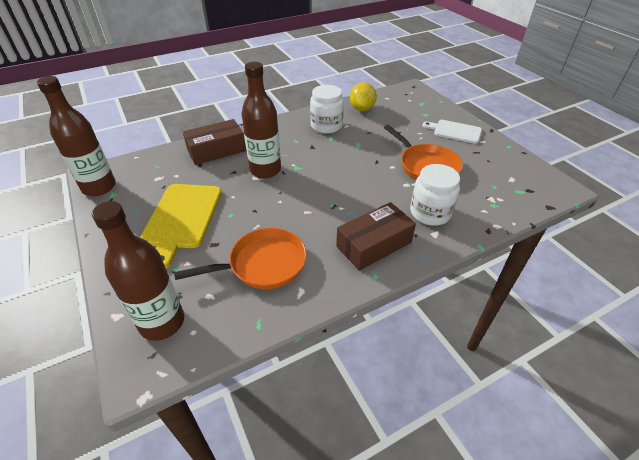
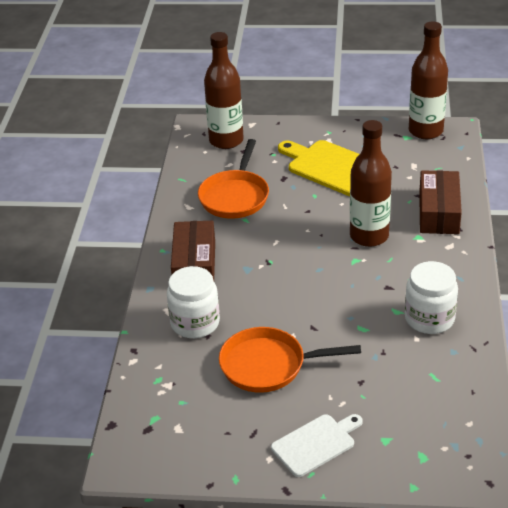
camera: 125 degrees right, 5 degrees down
(362, 109) = (453, 376): yellow lemon -> none

